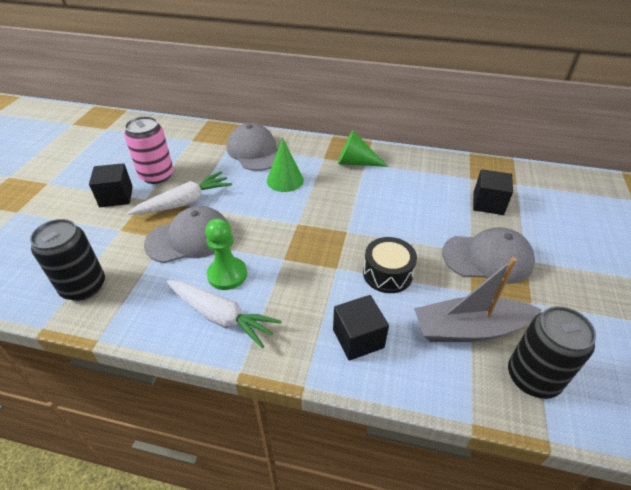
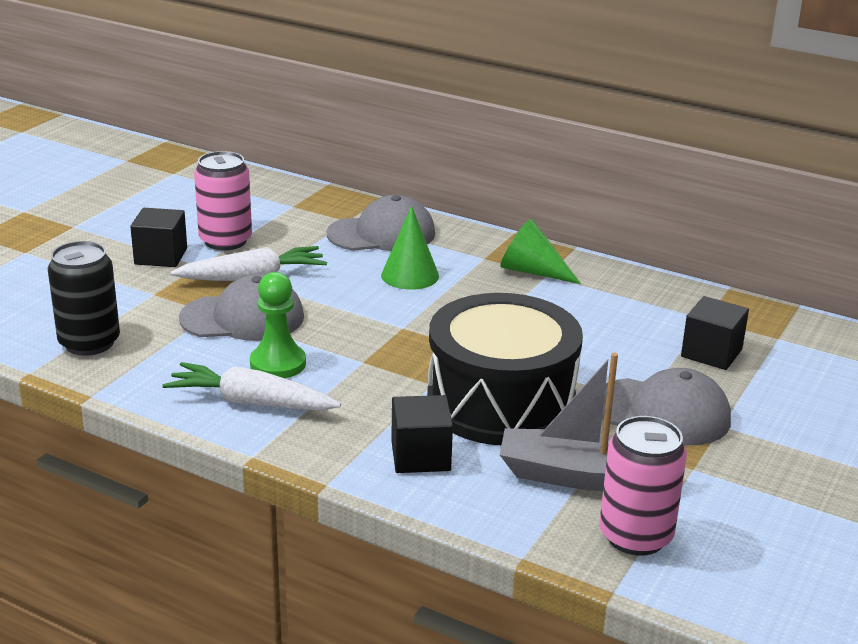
camera: 15 degrees right, 15 degrees down
(221, 316) = (251, 402): white carrot -> white carrot turned 150 degrees clockwise
(255, 151) = (382, 234): grey cap -> grey cap turned 90 degrees clockwise
(387, 274) = (501, 402): black drum -> black drum, size x2.03
(532, 377) = (635, 536): black can -> pink can

